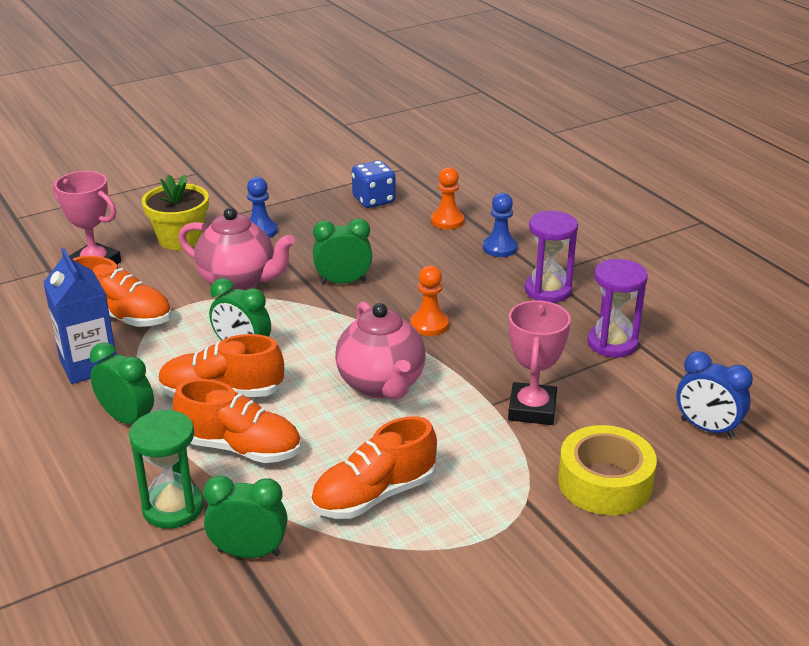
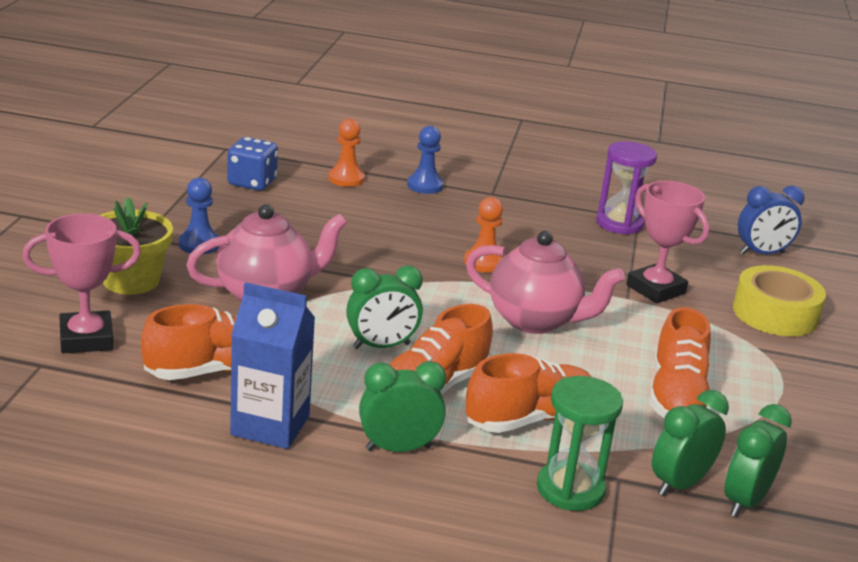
camera: 50 degrees left, 5 degrees down
(343, 282) = (356, 258): green clock -> green clock (745, 501)
(548, 290) = (515, 204): purple hourglass -> none

